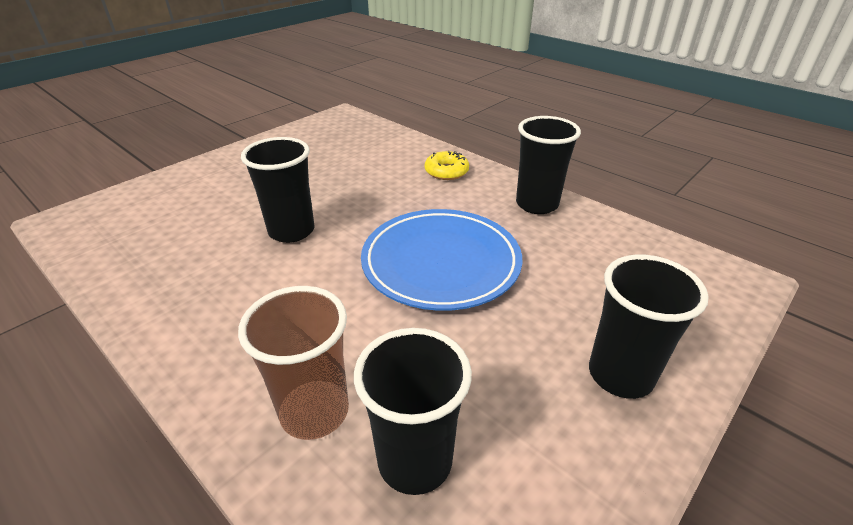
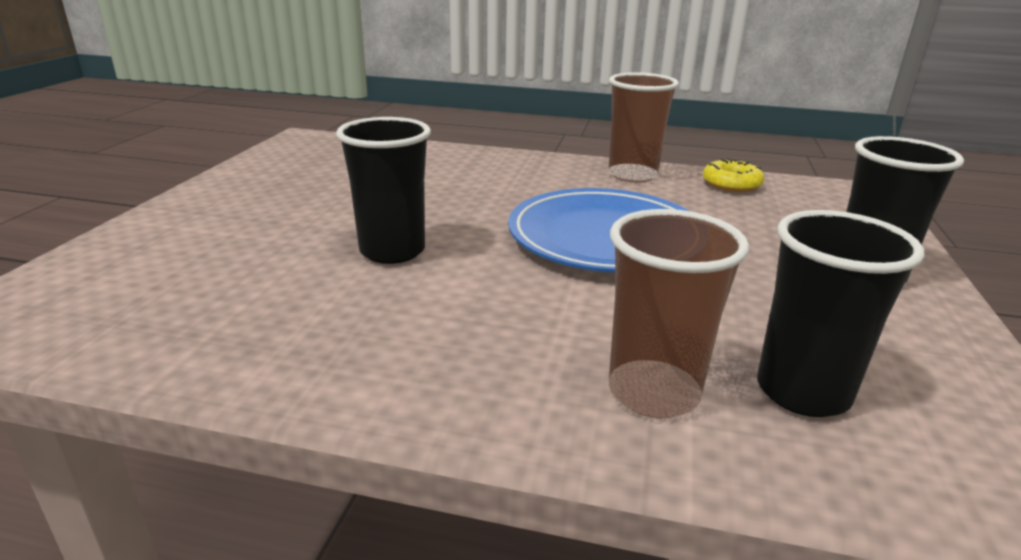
camera: 30 degrees left, 10 degrees down
(446, 171) = (505, 166): yellow donut -> yellow donut (731, 184)
(537, 204) = (632, 175): black cup -> brown cup

